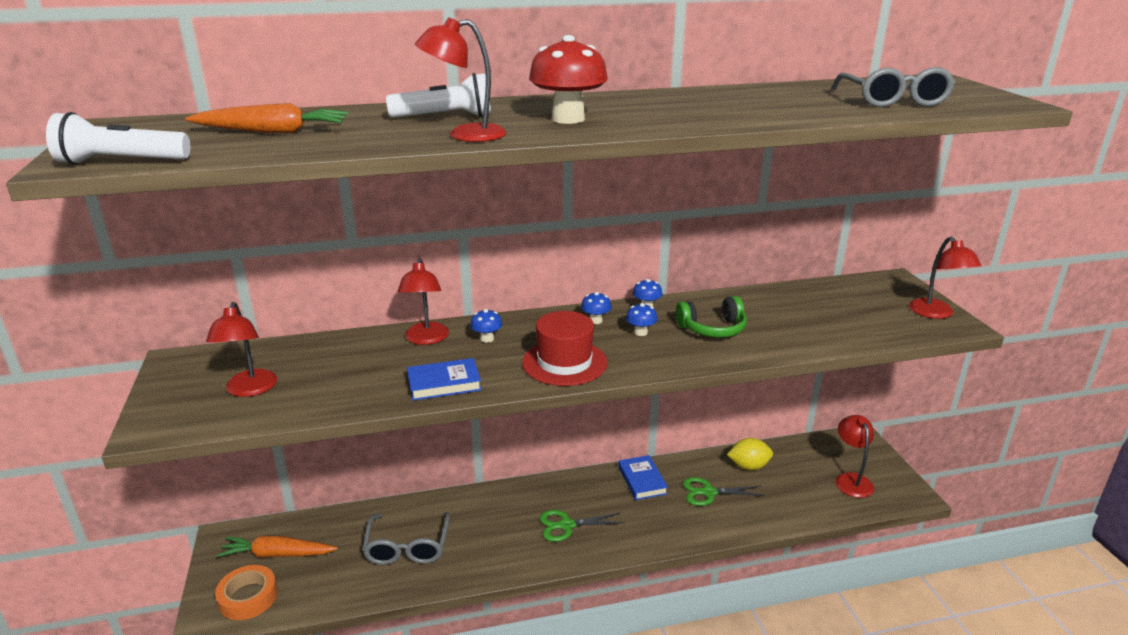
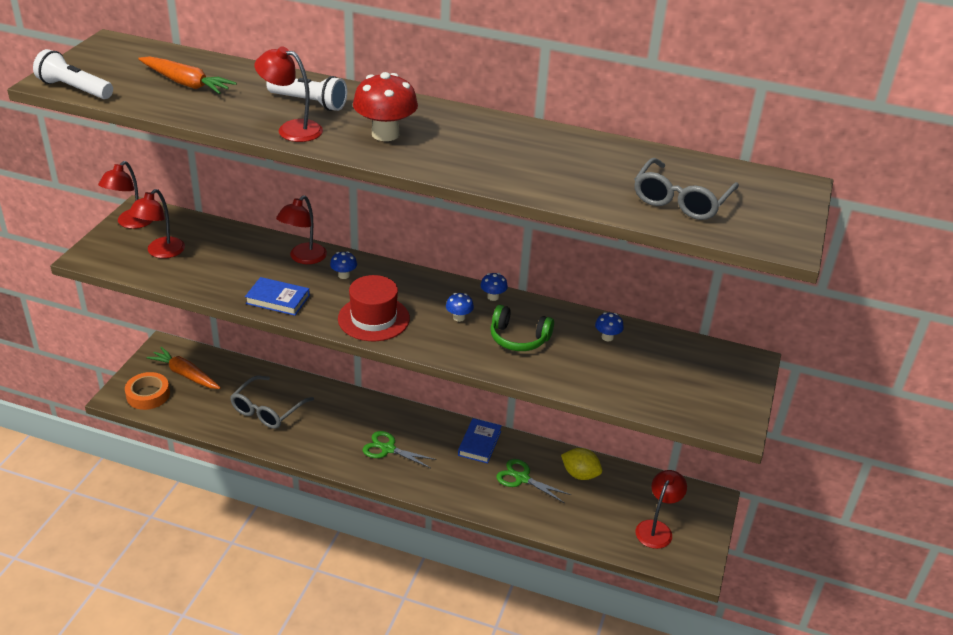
camera: 30 degrees right, 10 degrees up
(595, 320) = (438, 293): blue mushroom -> blue mushroom (607, 337)
(936, 313) = (733, 408): red lamp -> red lamp (131, 223)

